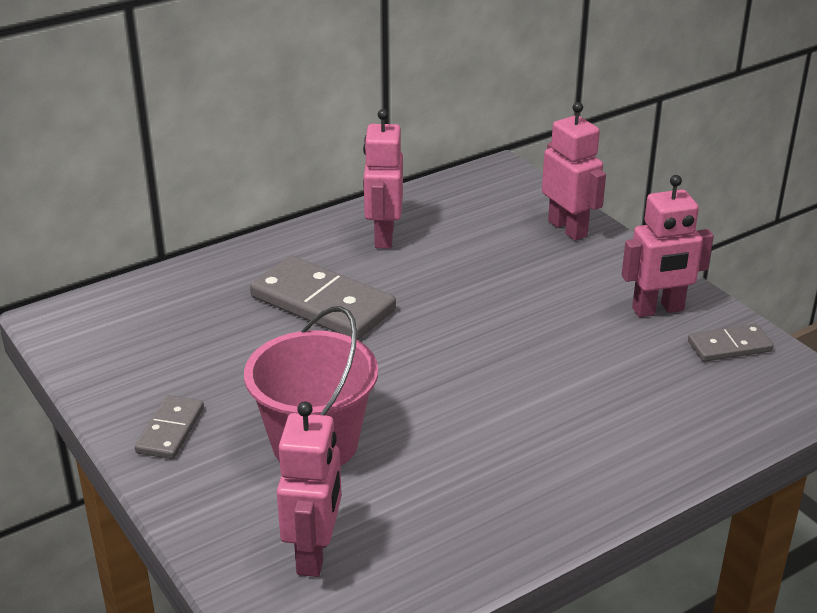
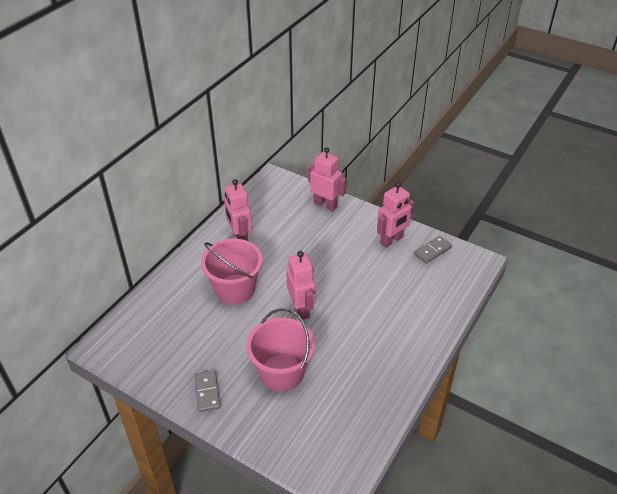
camera: 25 degrees left, 10 degrees up
(314, 553) = (319, 433): pink robot -> pink robot (301, 309)
(322, 304) = (235, 289): grey domino -> pink bucket

